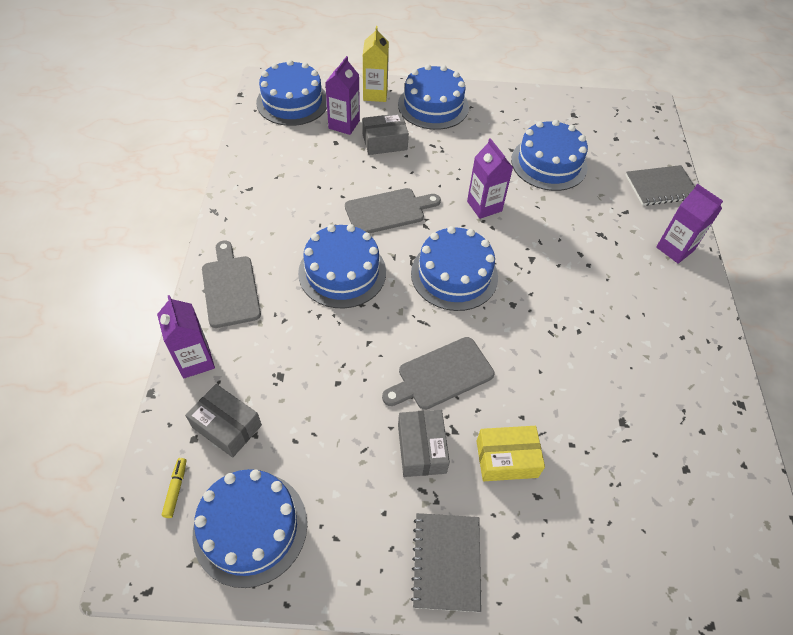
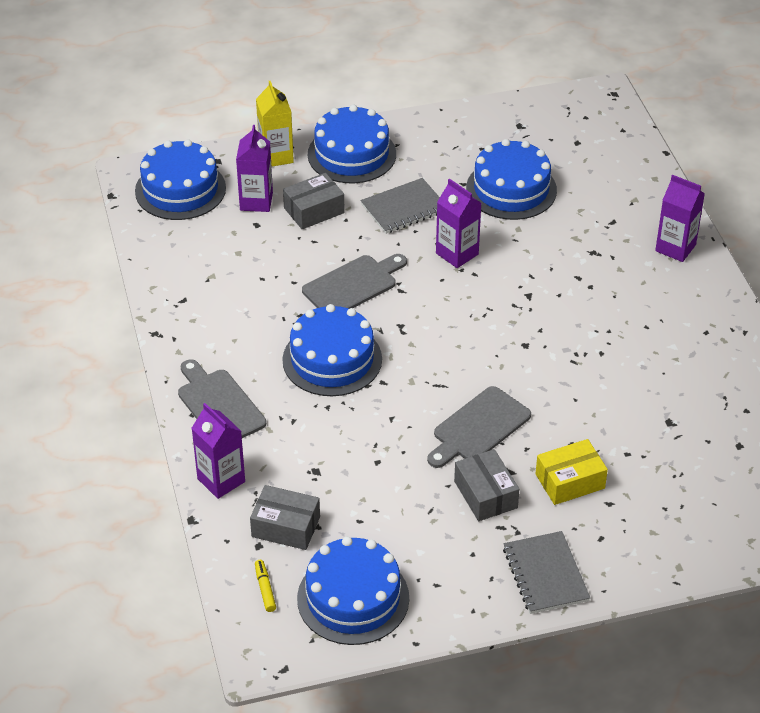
camera: 15 degrees left, 10 degrees down
(454, 275) = (453, 332): blue cake -> none
(661, 187) = (643, 186): grey notebook -> grey notebook (404, 208)

